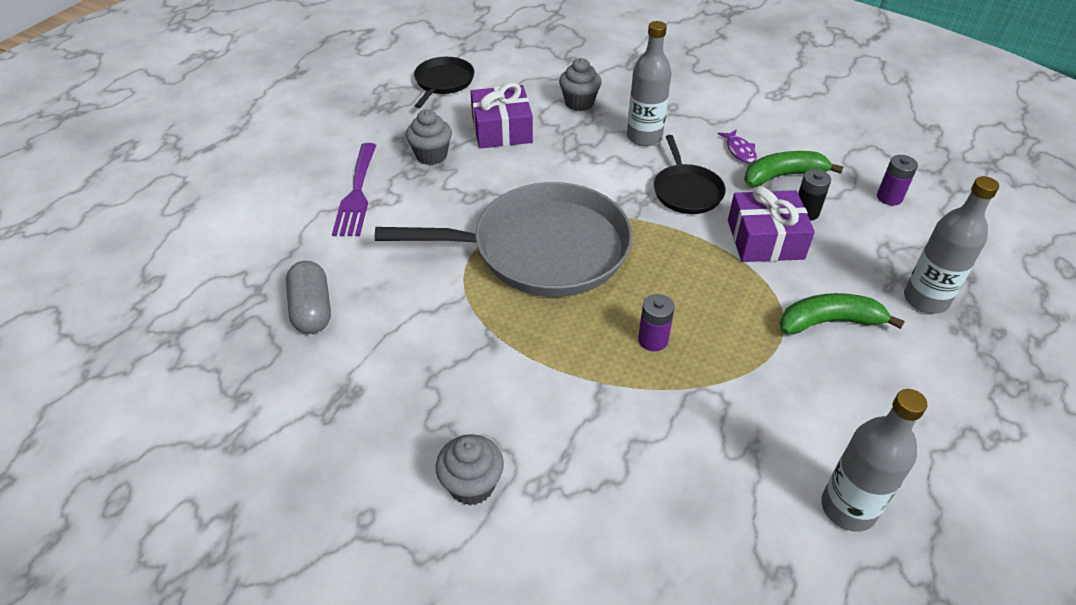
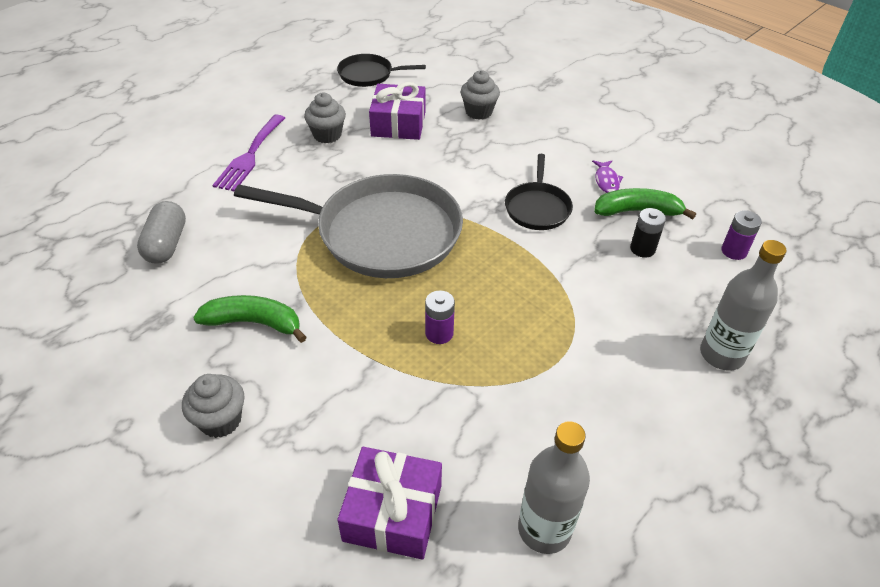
camera: 15 degrees right, 0 degrees up
(443, 82) = (368, 75): black pan -> black pan turned 120 degrees counterclockwise
(644, 137) = (523, 152): grey bottle -> none
(765, 239) = (590, 266): purple gift -> purple gift (392, 513)
(829, 322) = (613, 354): green banana -> green banana (254, 323)

